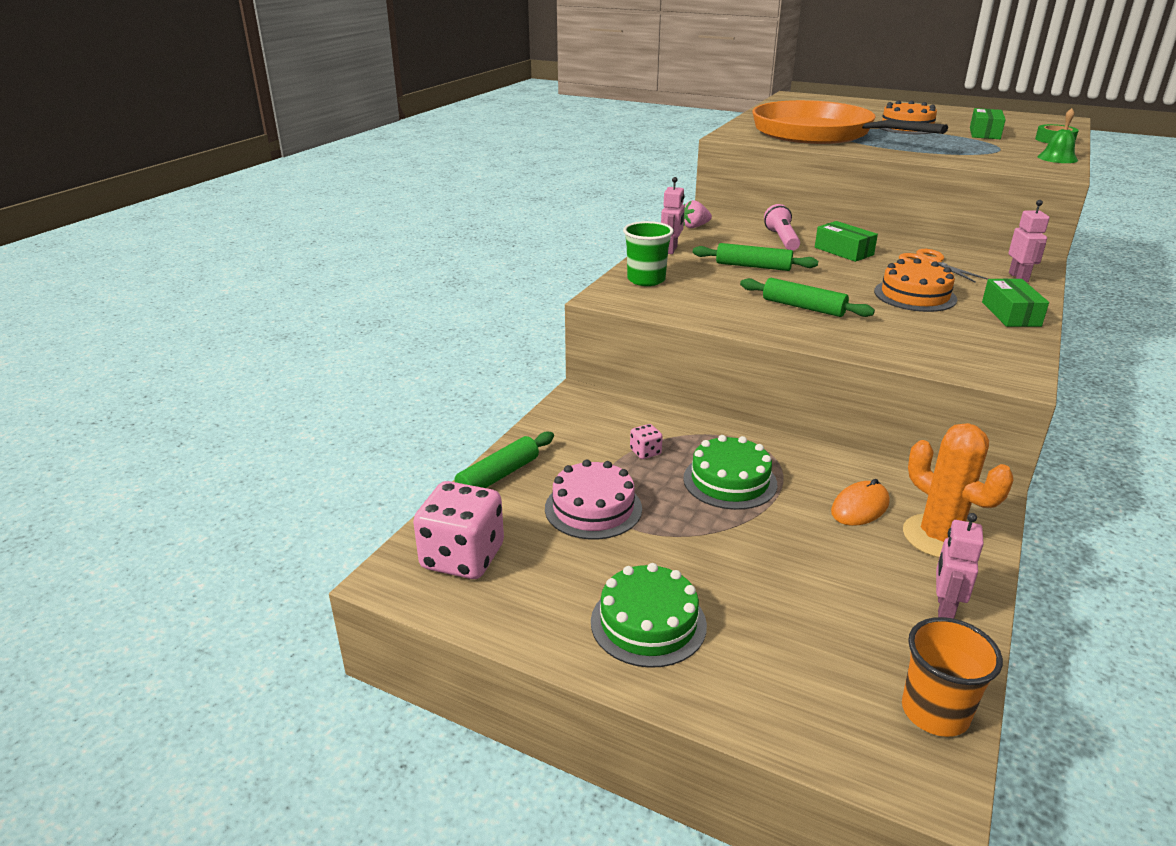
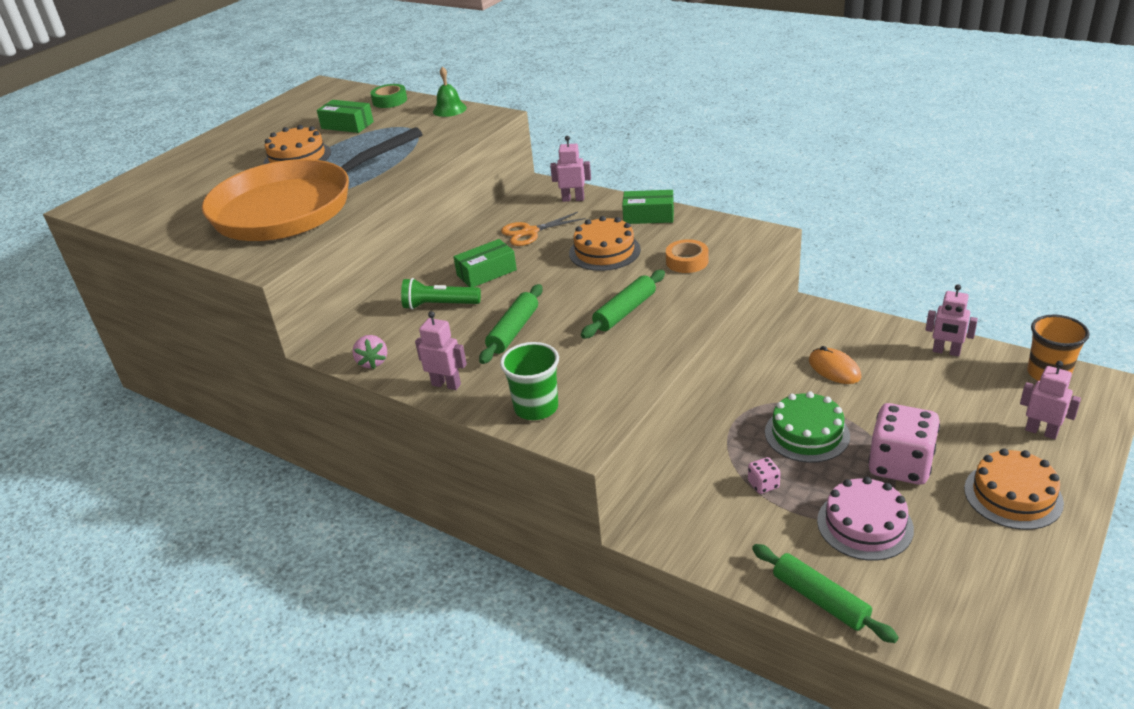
camera: 80 degrees left, 5 degrees up
(463, 557) = (964, 621): pink dice -> pink dice (900, 465)
(648, 623) = (1013, 495): green cake -> orange cake
(782, 239) = (439, 305): pink flashlight -> green flashlight
(783, 674) = (1041, 432): none -> pink robot
(920, 334) = (687, 261): none -> orange tape
(939, 537) = (866, 339): orange cactus -> none

